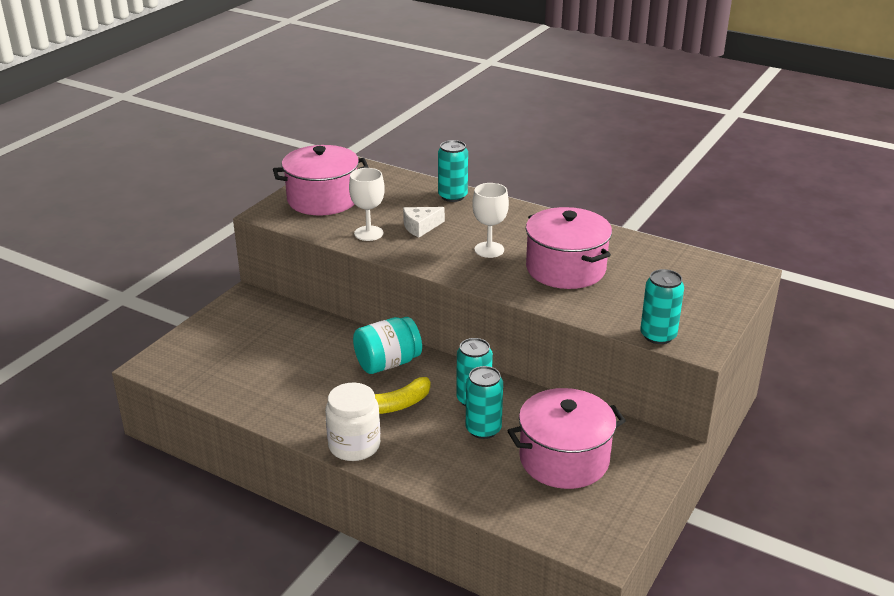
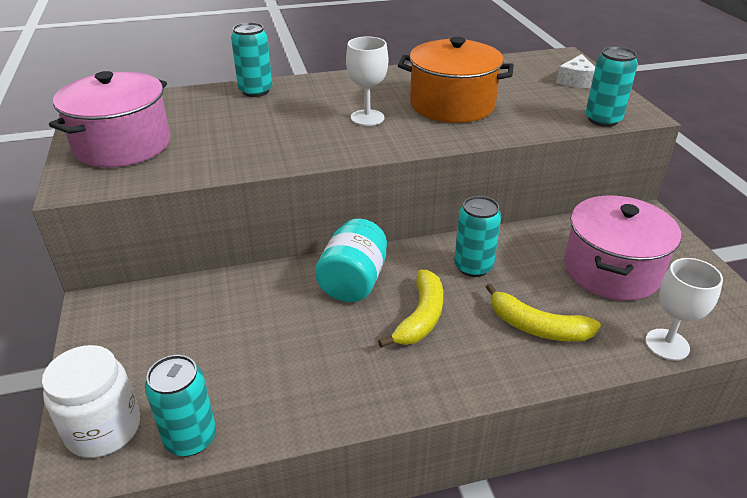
camera: 45 degrees left, 5 degrees up
(354, 445) = (451, 381): white jar -> white jar (103, 429)
(368, 233) = (230, 153): white goblet -> white goblet (667, 344)
(420, 227) = (272, 126): white cheese -> white cheese (576, 81)
(450, 454) = (536, 326): none -> yellow banana
(483, 429) = (522, 287): turquoise can -> turquoise can (190, 438)
(565, 269) = (452, 105): pink pot -> orange pot

